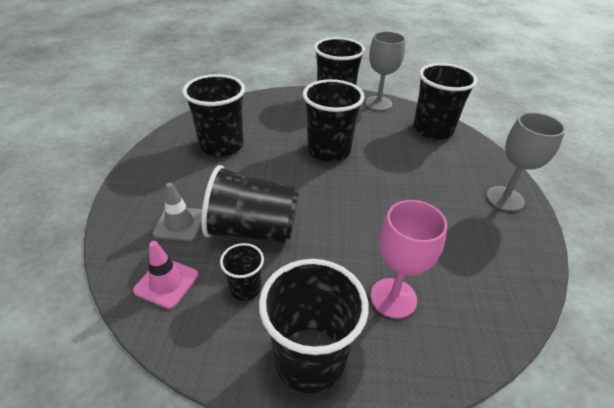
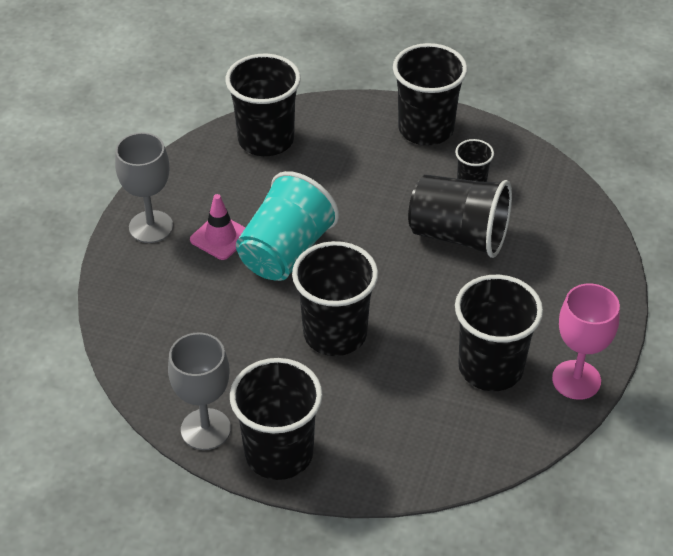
camera: 165 degrees left, 5 degrees up
(166, 282) = (545, 198): pink traffic cone -> pink traffic cone (220, 237)
(179, 224) = (539, 255): grey traffic cone -> none
(390, 195) = (285, 252): none -> turquoise cup
(393, 298) = (339, 155): pink goblet -> pink goblet (576, 380)
(432, 130) = (155, 350): black cup -> black cup (266, 140)

